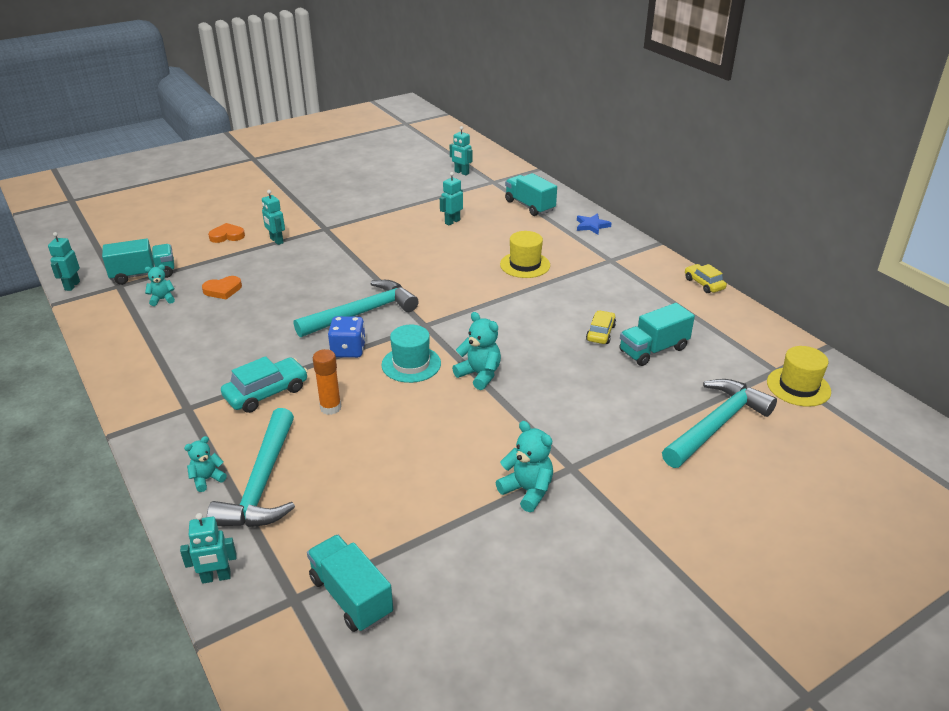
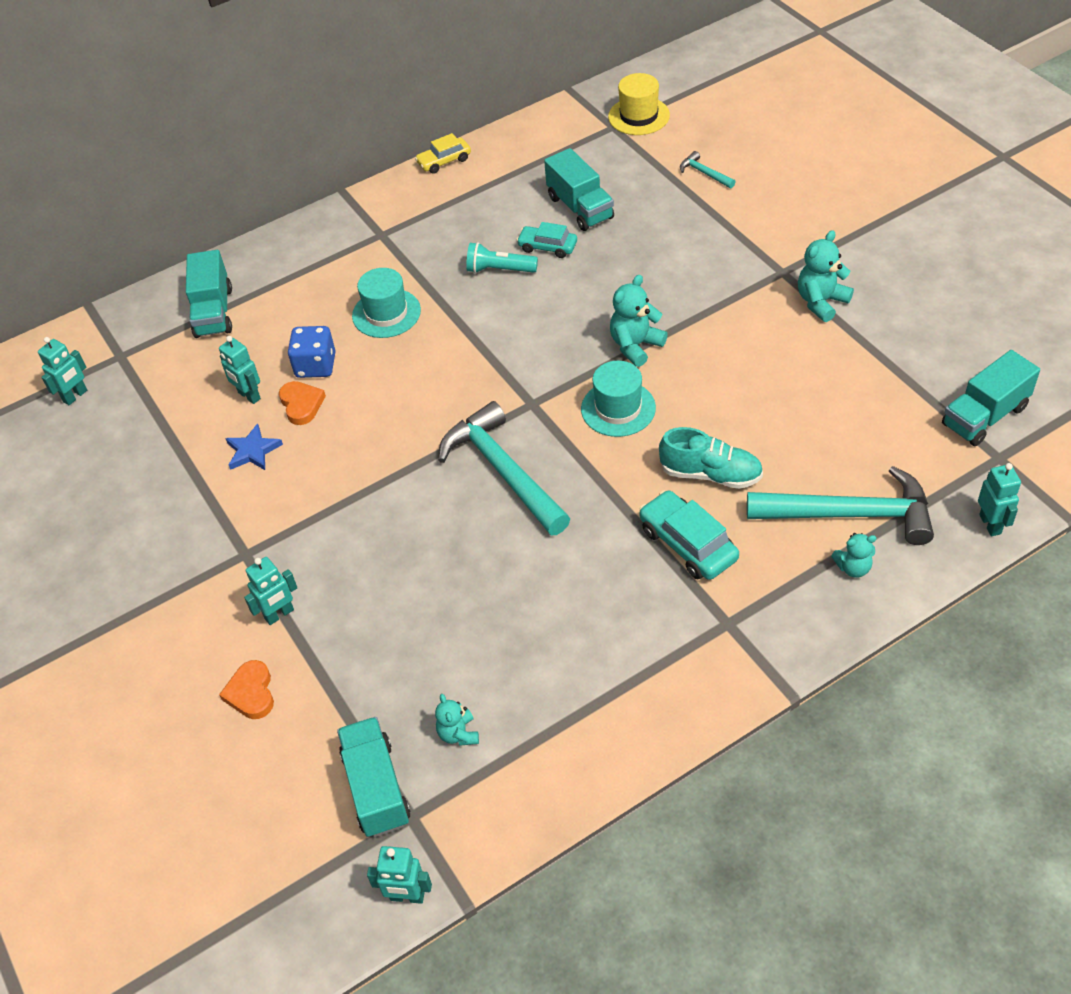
camera: 85 degrees left, 15 degrees up
(207, 479) = (853, 568): turquoise teddy bear -> turquoise teddy bear turned 60 degrees counterclockwise
(223, 290) = (433, 654): orange heart -> orange heart (301, 404)
(330, 408) = (710, 474): orange glue stick -> turquoise shoe
(348, 350) = (590, 474): blue dice -> blue dice (316, 366)
(525, 265) = (386, 313): yellow hat -> turquoise hat
(529, 206) = (214, 312): turquoise truck -> turquoise truck turned 60 degrees counterclockwise
(572, 310) = (499, 270): none -> turquoise flashlight
(592, 226) = (286, 249): blue star -> blue star (253, 451)
(600, 333) = (547, 247): yellow car -> turquoise car
(716, 425) = (704, 173): turquoise hammer -> turquoise hammer, size x0.43

